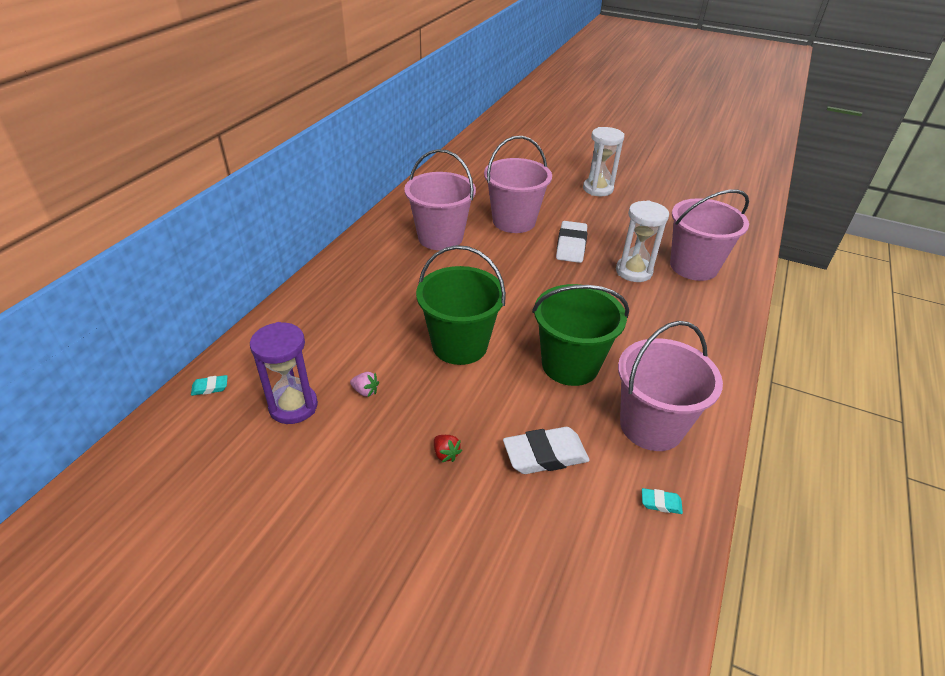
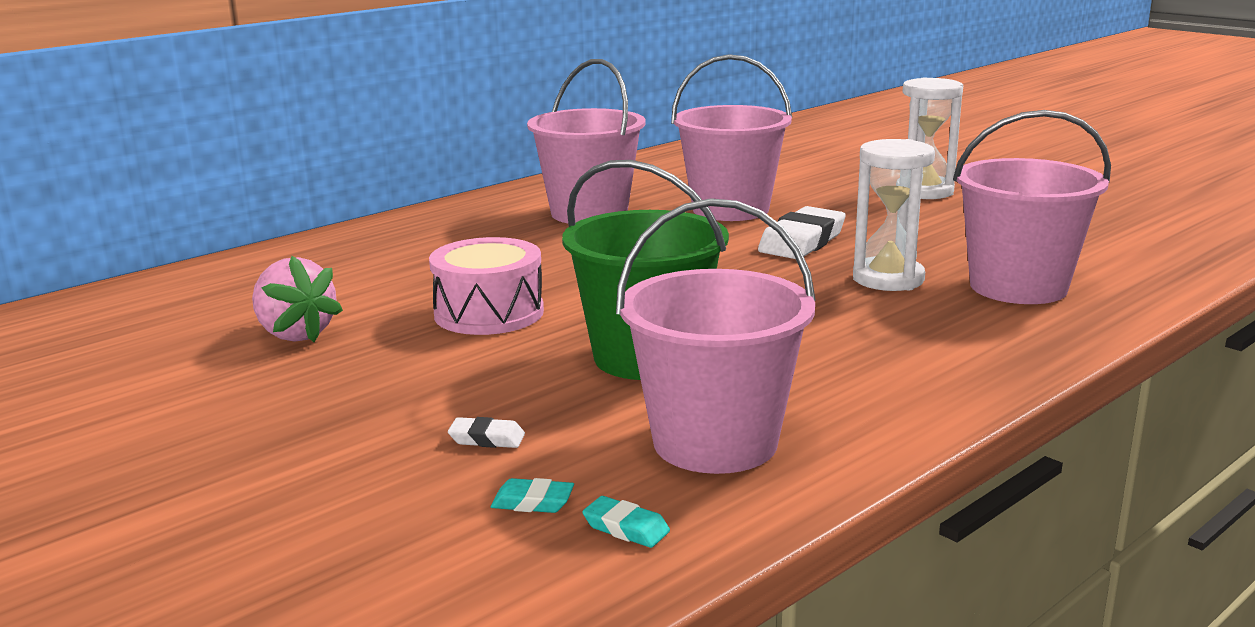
camera: 25 degrees right, 20 degrees down
(210, 387) = (102, 301): turquoise eraser -> turquoise eraser (533, 502)
(293, 406) = (182, 332): purple hourglass -> none
(365, 391) = (295, 334): pink strawberry -> pink strawberry, size x2.02
(446, 454) = (332, 410): red strawberry -> none
(459, 345) = (489, 313): green bucket -> pink drum
(545, 455) = (487, 439): white eraser -> white eraser, size x0.47

